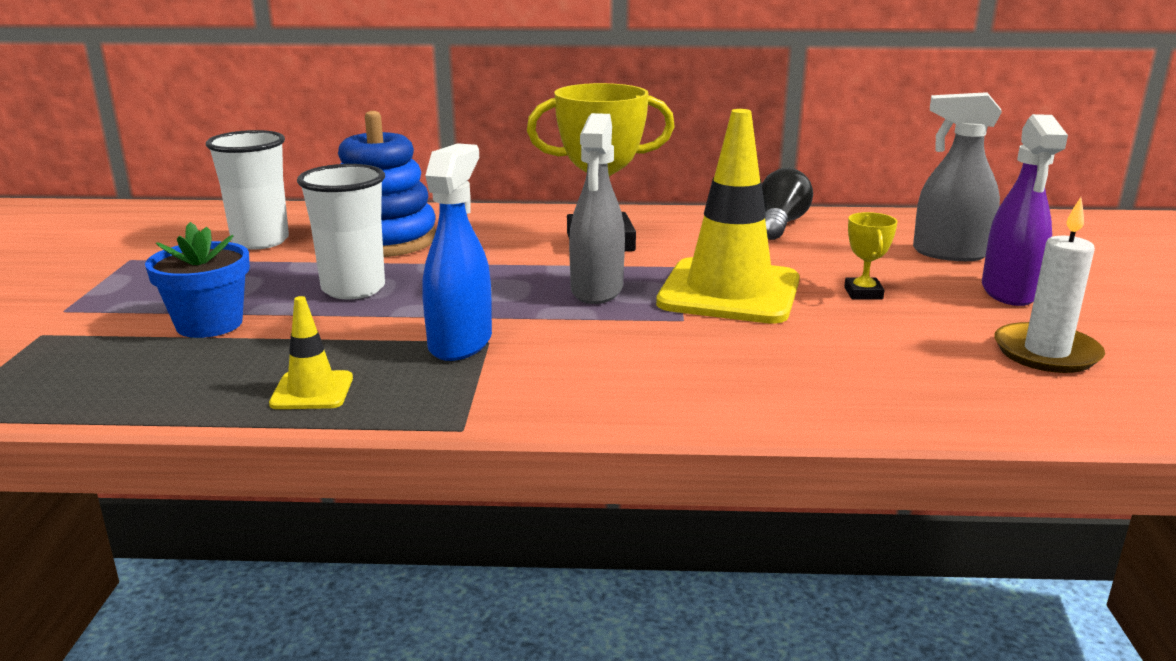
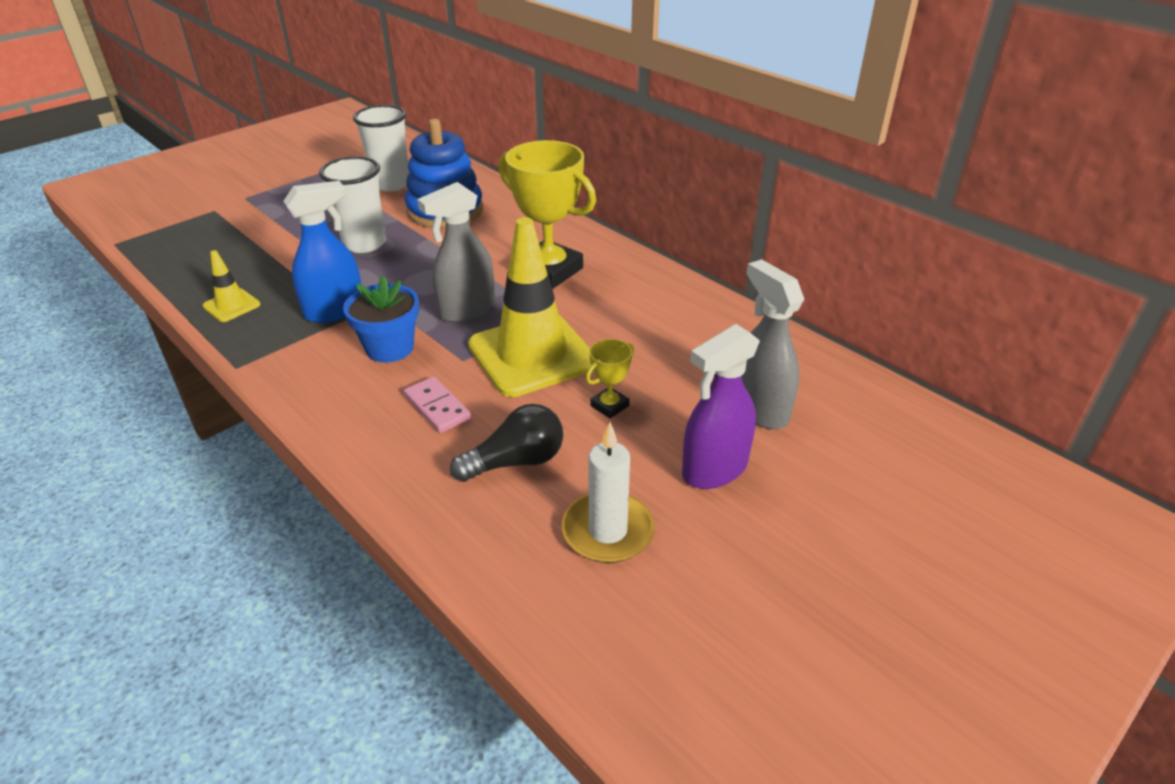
camera: 45 degrees right, 15 degrees up
(209, 324) = (272, 237): blue flower pot -> blue flower pot (389, 348)
(746, 355) = (437, 407): none -> pink domino
(780, 224) = (698, 314): black light bulb -> black light bulb (516, 461)

